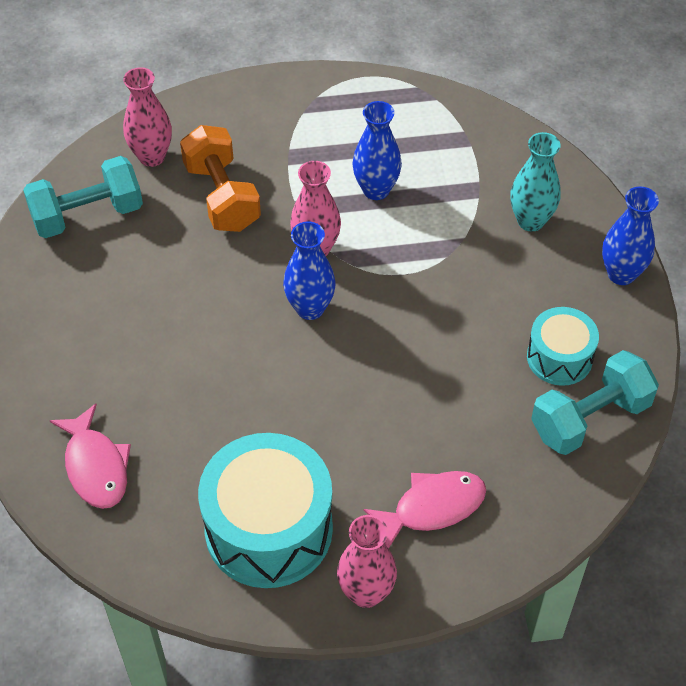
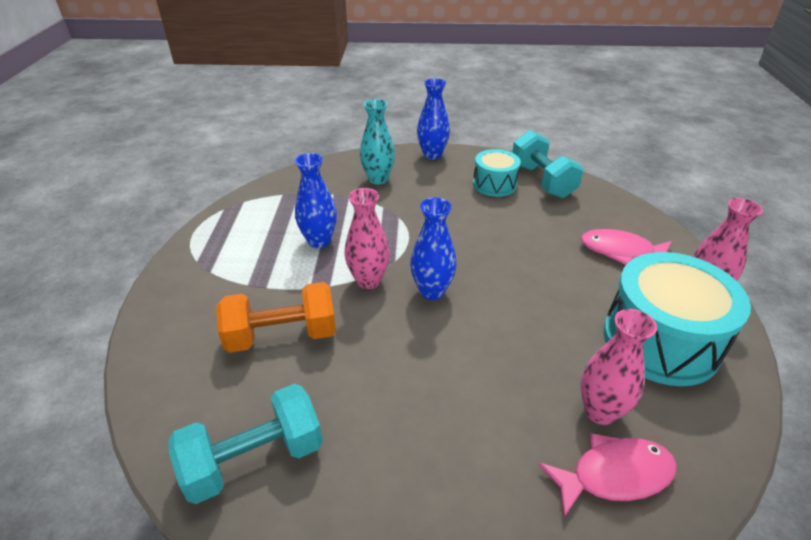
camera: 80 degrees left, 15 degrees down
(87, 215) = (254, 459): turquoise dumbbell -> turquoise dumbbell turned 75 degrees clockwise
(152, 156) = (198, 388): pink vase -> pink vase (600, 411)
(432, 507) = (621, 251): pink fish -> pink fish turned 60 degrees counterclockwise

